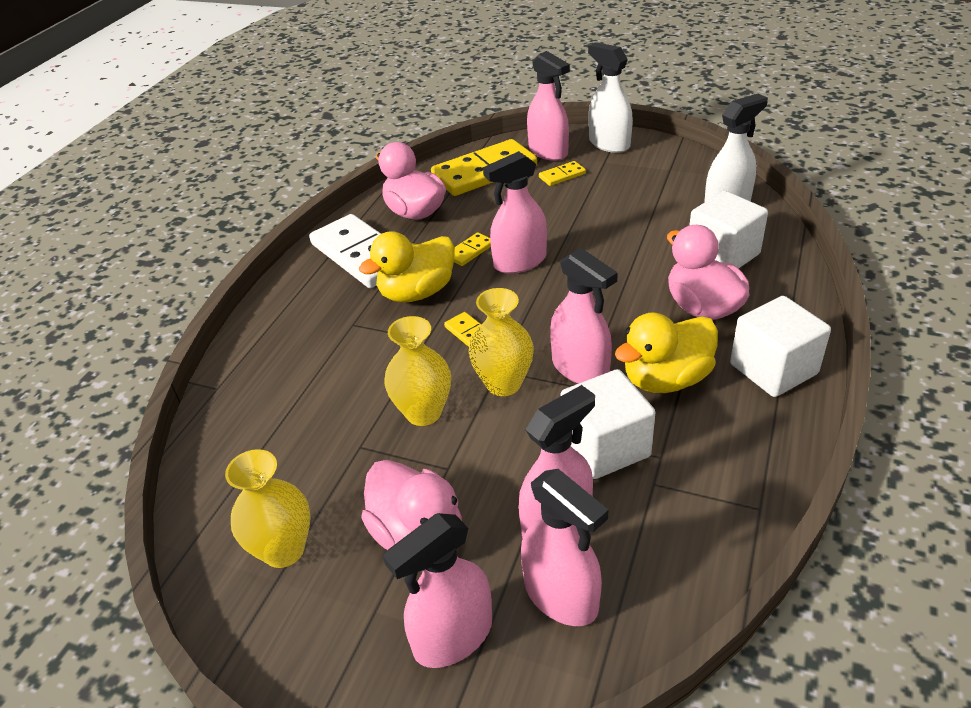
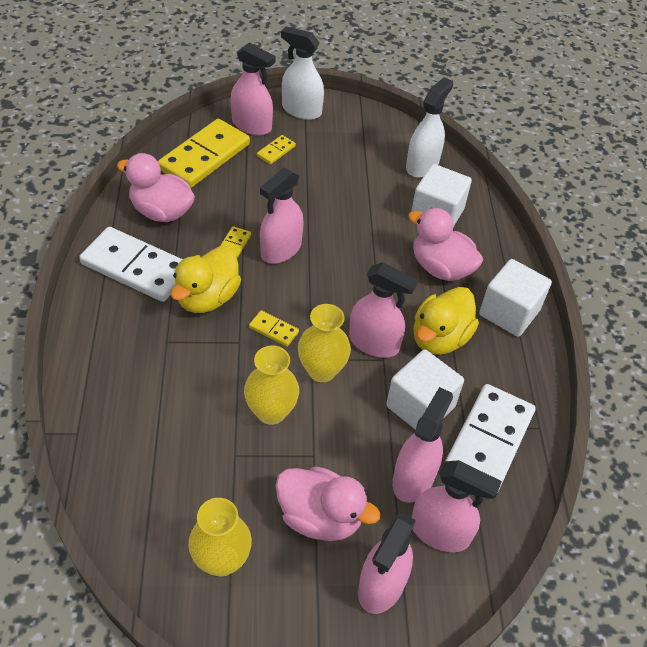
camera: 30 degrees left, 10 degrees up
(677, 508) = (488, 442): none -> white domino

